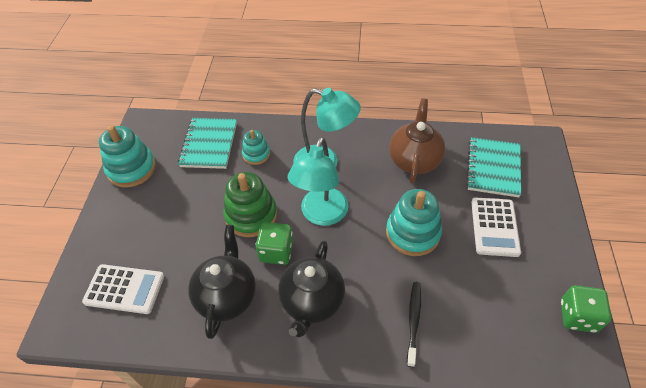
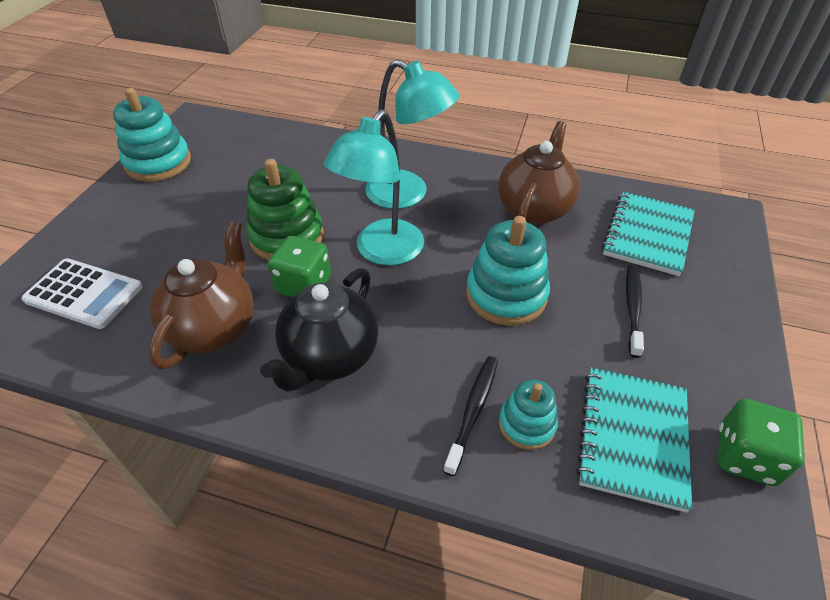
camera: 10 degrees right, 5 degrees down
(209, 144) = (265, 151): turquoise notebook -> turquoise notebook (632, 437)
(227, 296) = (214, 327): black teapot -> brown teapot
(256, 154) = (321, 170): turquoise stacking toy -> turquoise stacking toy (526, 424)
(494, 227) = (632, 308): white calculator -> black toothbrush

